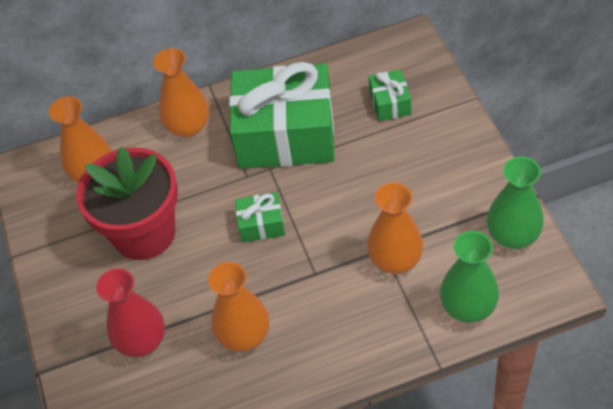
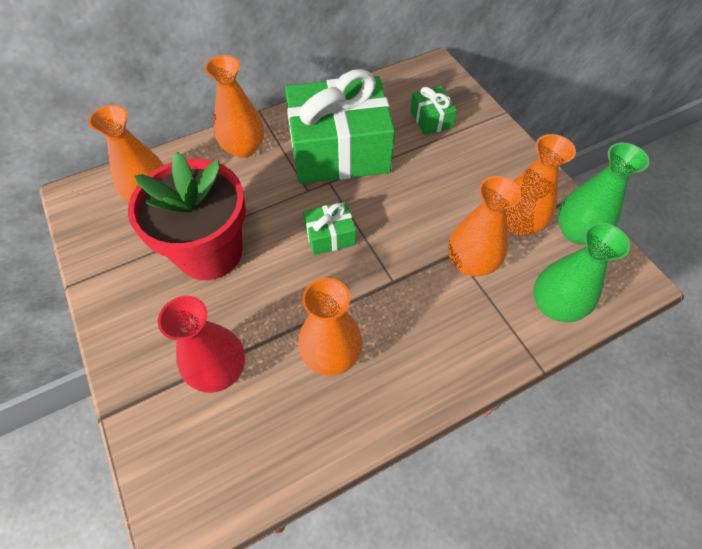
camera: 15 degrees left, 5 degrees up
(453, 224) = (517, 223): none -> orange vase

